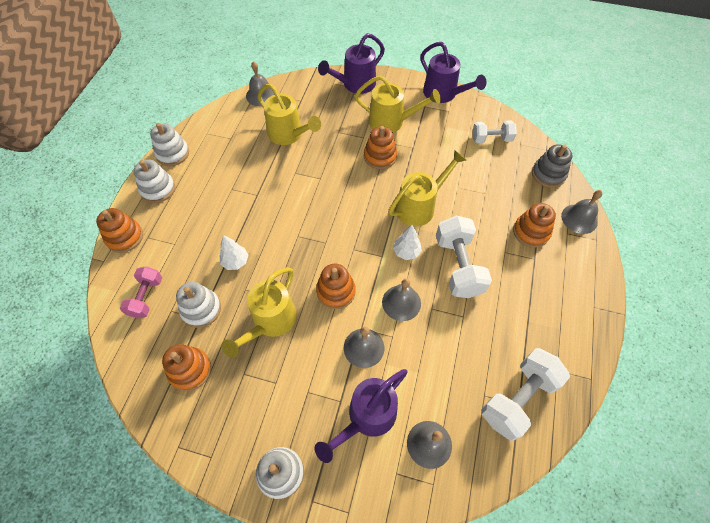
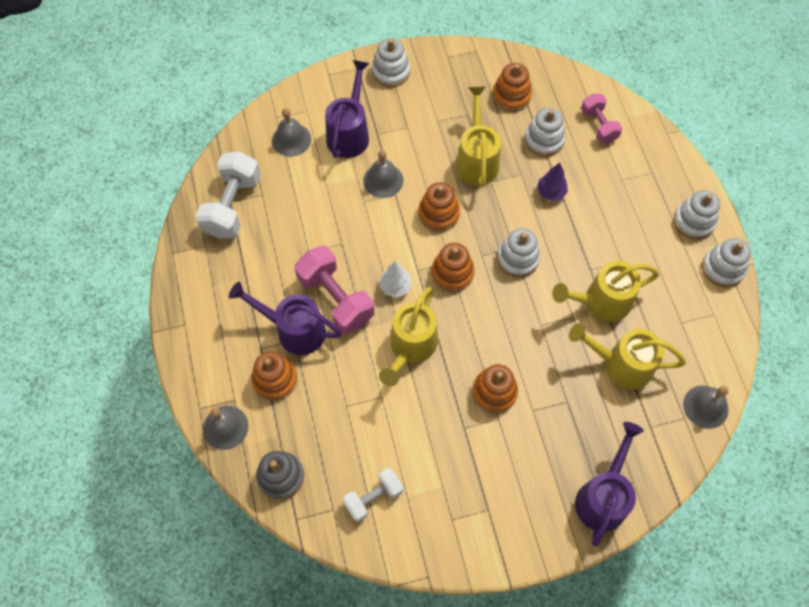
camera: 150 degrees right, 5 degrees up
(124, 237) = (672, 161): orange stacking toy -> orange stacking toy (452, 273)
(235, 262) = (550, 192): white tree -> purple tree
(301, 226) = (517, 258): none -> white stacking toy
(392, 122) = (513, 455): yellow watering can -> yellow watering can (600, 302)
(401, 302) = (372, 234): grey bell -> none
(443, 94) = (474, 548): purple watering can -> purple watering can (293, 330)
(458, 266) = (336, 299): white dumbbell -> pink dumbbell

